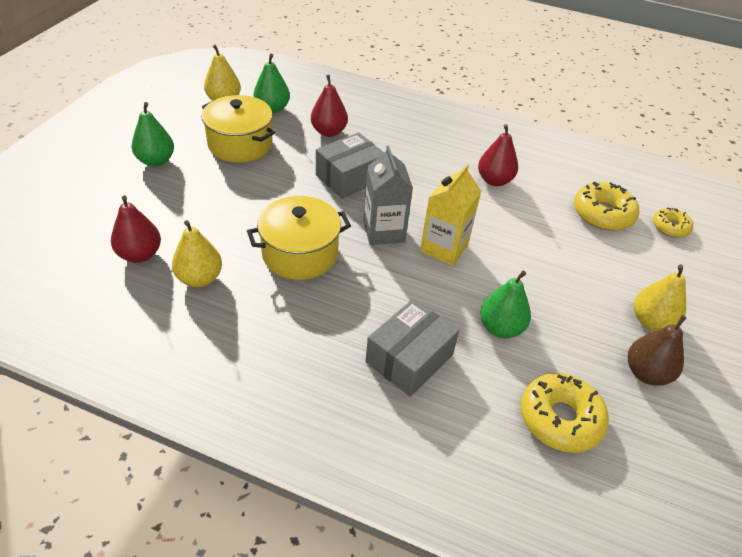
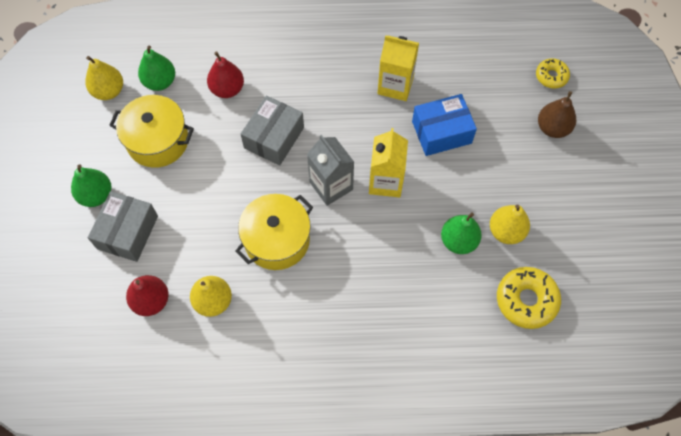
camera: 20 degrees left, 20 degrees up
(409, 358) = (405, 299): grey box -> grey box (127, 232)
(494, 180) = (395, 85): red pear -> yellow carton
(526, 230) = (441, 132): none -> blue box
(602, 214) = (495, 85): yellow donut -> none
(646, 373) = (571, 234): brown pear -> brown pear (552, 128)
(651, 321) = (562, 183): yellow pear -> yellow pear (506, 231)

